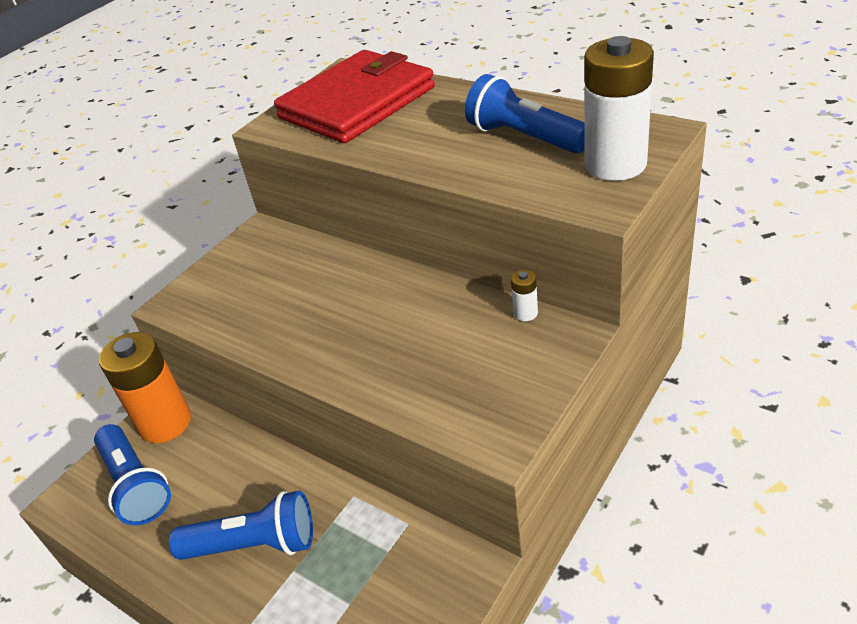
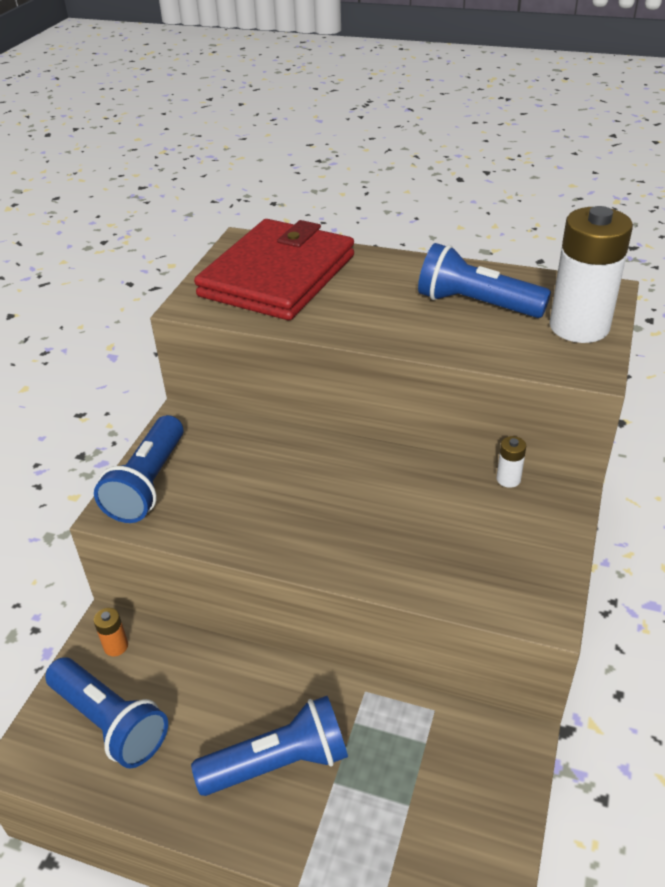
camera: 20 degrees left, 0 degrees up
(165, 423) = (116, 646): orange battery -> orange battery, size x0.41
(208, 283) = (148, 484): none -> blue flashlight

